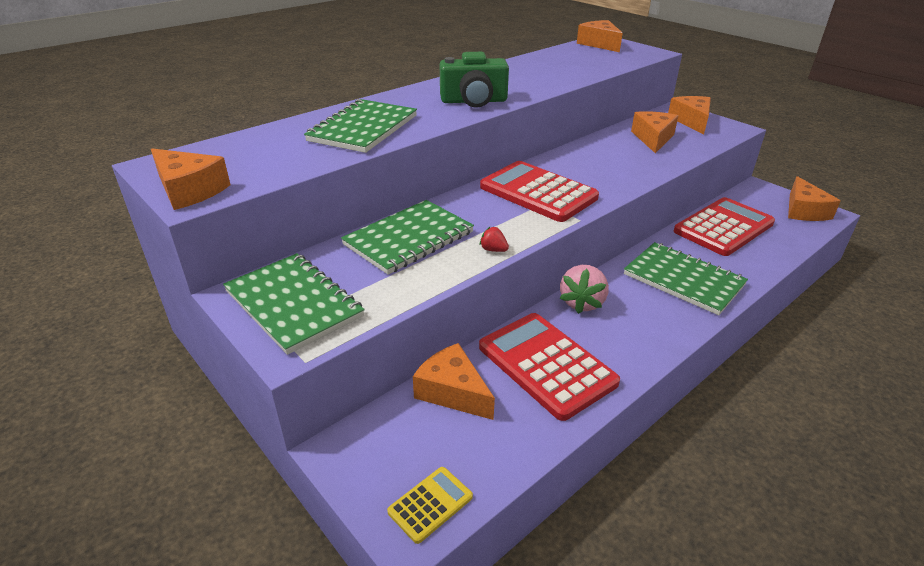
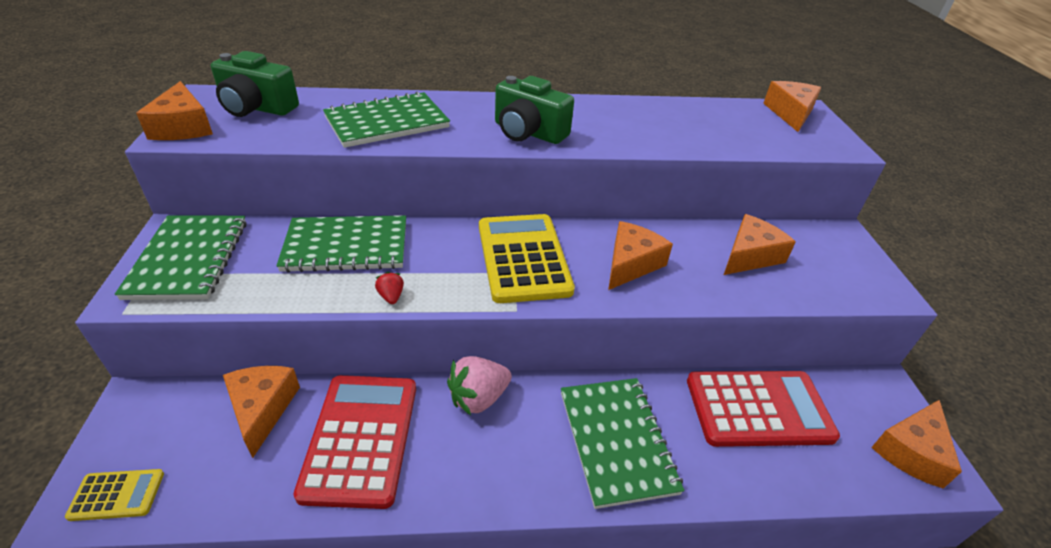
camera: 35 degrees right, 5 degrees up
(229, 156) = (256, 108): none -> green camera
(538, 192) = (523, 258): red calculator -> yellow calculator
(691, 121) = (838, 255): orange cheese -> orange cheese (631, 264)

